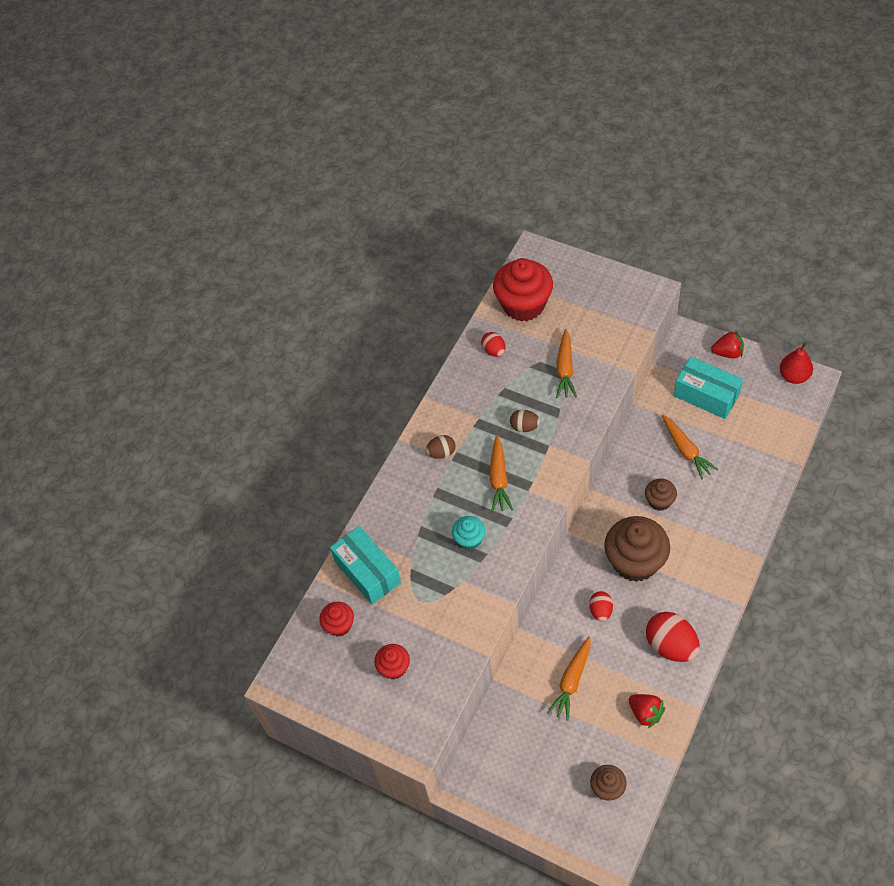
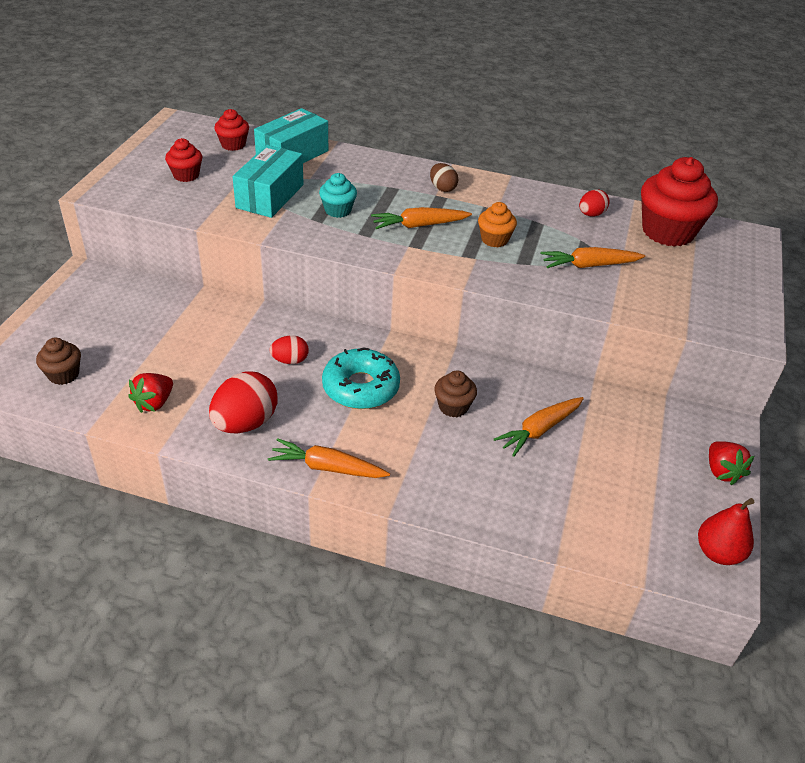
camera: 70 degrees right, 15 degrees down
(524, 427) = (494, 239): brown egg -> orange cupcake
(571, 681) = (199, 341): orange carrot -> orange carrot (327, 467)
(635, 561) = (361, 387): brown cupcake -> turquoise donut
(706, 395) = (637, 449): turquoise box -> turquoise box (270, 196)

